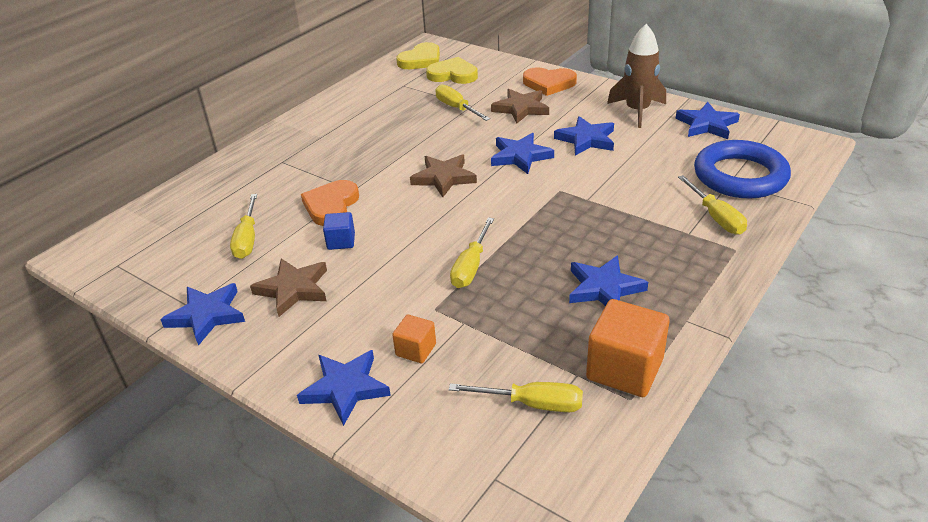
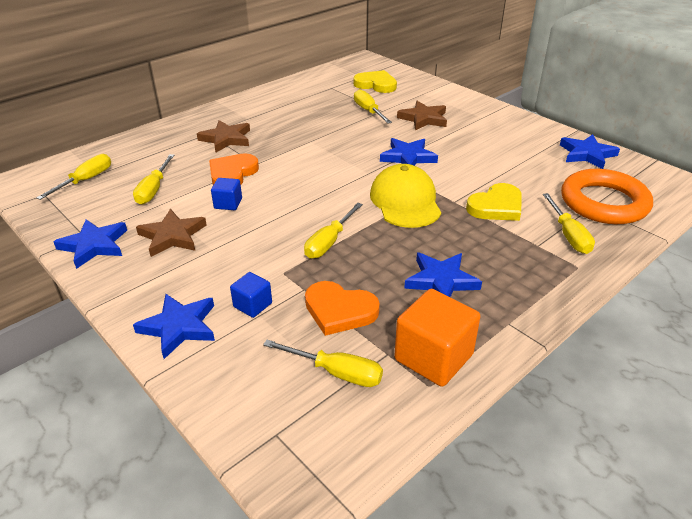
camera: 10 degrees right, 0 degrees up
(160, 240) = (86, 180): none -> yellow screwdriver
(416, 350) = (252, 305): orange cube -> blue cube
(421, 60) = (354, 70): yellow heart -> yellow heart (496, 206)
(444, 178) = (335, 165): brown star -> brown star (226, 139)
(535, 207) = (405, 201): none -> yellow cap
(549, 83) = (455, 102): orange heart -> orange heart (339, 310)
(586, 139) = (472, 151): blue star -> none
(637, 111) = (526, 134): brown rocket -> none
(740, 176) = (604, 202): blue ring -> orange ring

